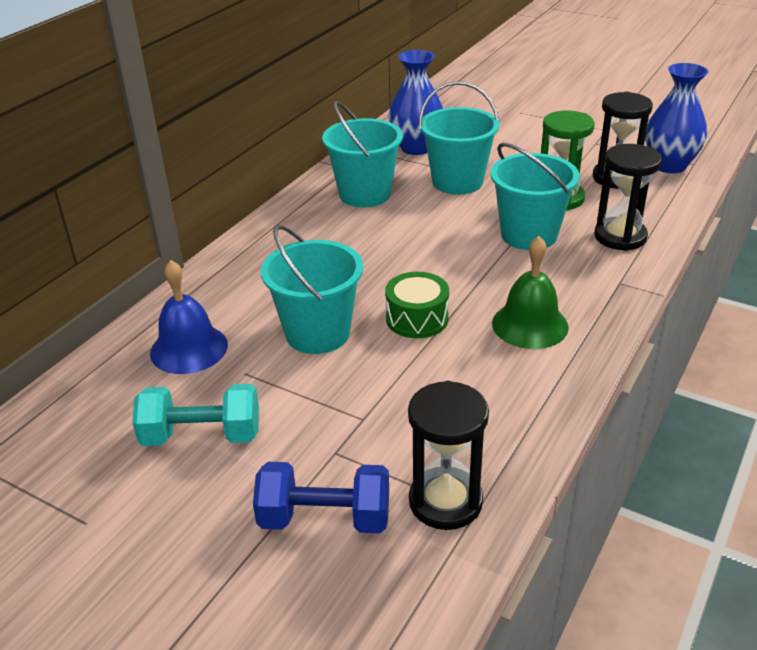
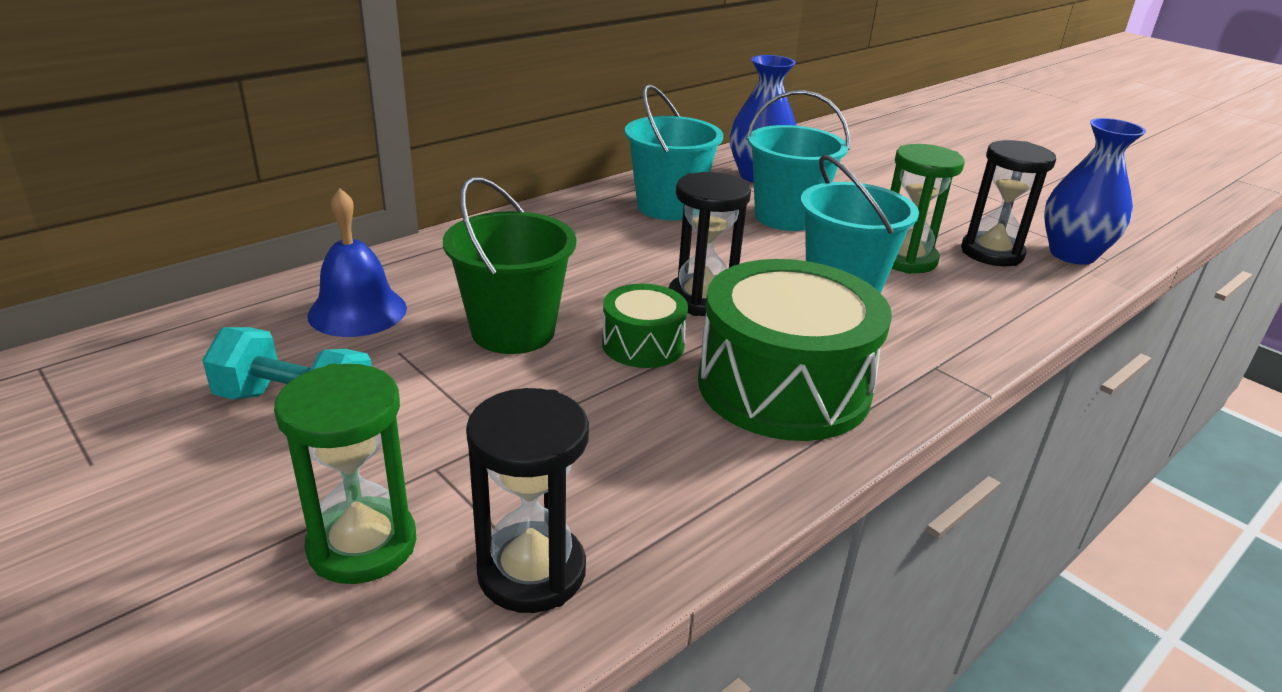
camera: 15 degrees right, 5 degrees down
(317, 333) = (513, 331): turquoise bucket -> green bucket
(325, 518) = (362, 545): blue dumbbell -> green hourglass
(530, 325) = (783, 386): green bell -> green drum
(620, 237) = (963, 316): black hourglass -> black hourglass (702, 299)

